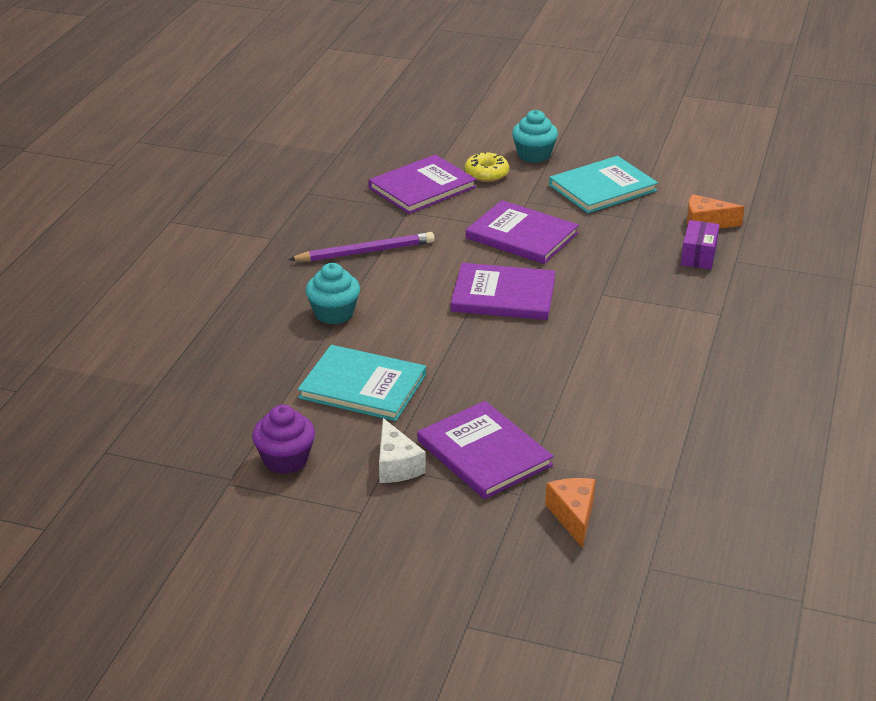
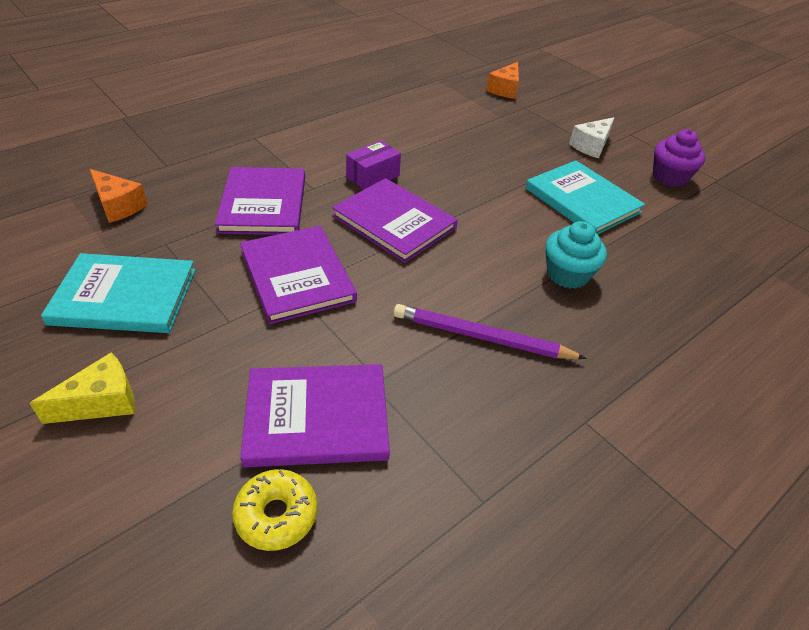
camera: 150 degrees left, 10 degrees up
(396, 465) = (591, 146): white cheese -> white cheese turned 150 degrees counterclockwise
(484, 453) = (527, 131): purple book -> purple book (263, 204)
(486, 174) = (208, 397): yellow donut -> yellow donut (276, 515)
(534, 155) = (102, 402): turquoise cupcake -> yellow cheese
(698, 256) = (184, 182): purple box -> purple box (373, 176)

